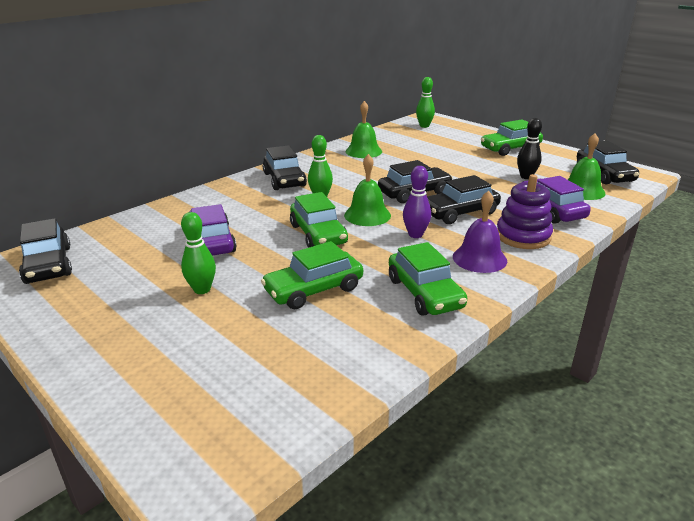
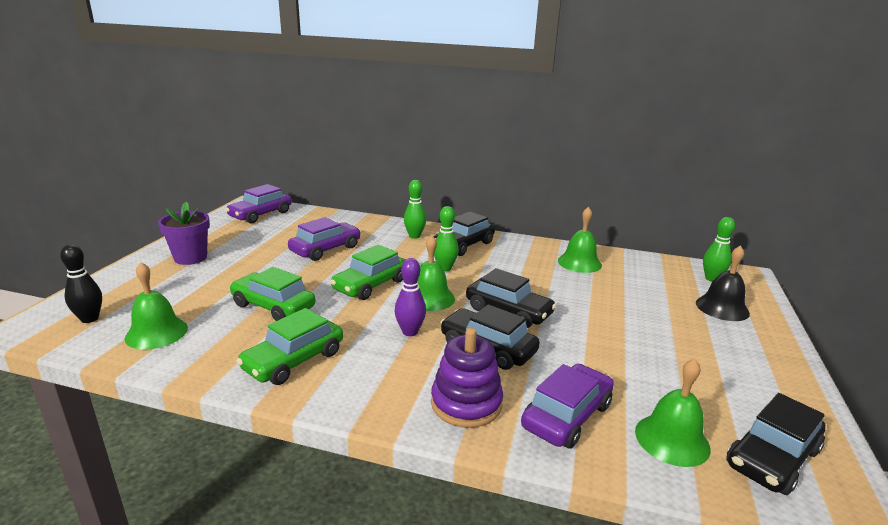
camera: 60 degrees right, 5 degrees down
(48, 265) = (260, 214): black car -> purple car
(124, 331) = (190, 258): none -> purple flower pot
(202, 289) = (252, 266): green bowling pin -> green bowling pin (414, 236)
(309, 369) = (156, 333): none -> green bell
(461, 136) = (722, 308): none -> black bell
(479, 258) = (386, 380): purple bell -> none
(510, 149) = (738, 352): green car -> none
(526, 177) = (654, 380): black bowling pin -> black bowling pin (89, 319)

